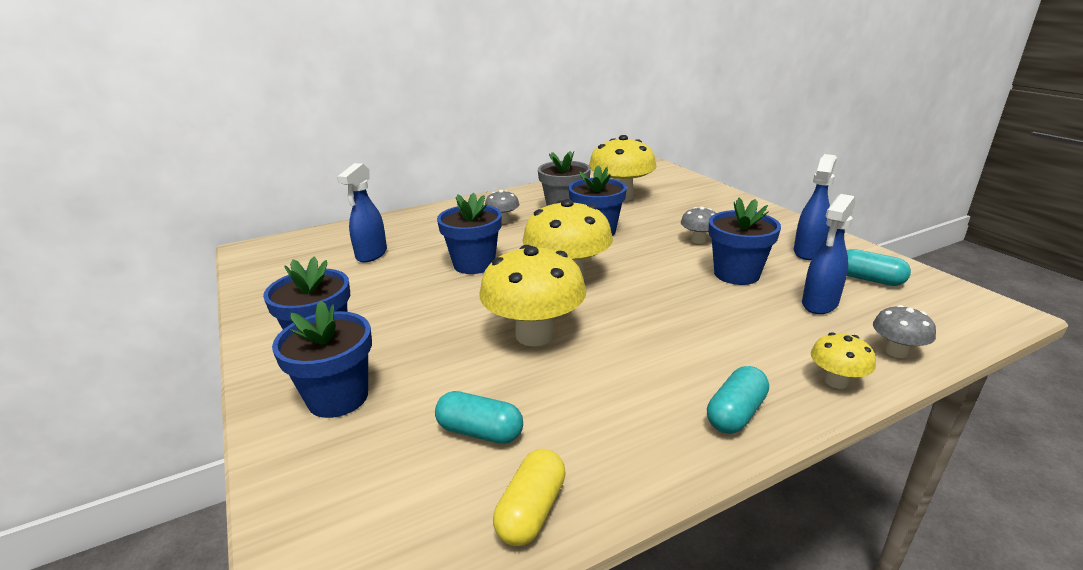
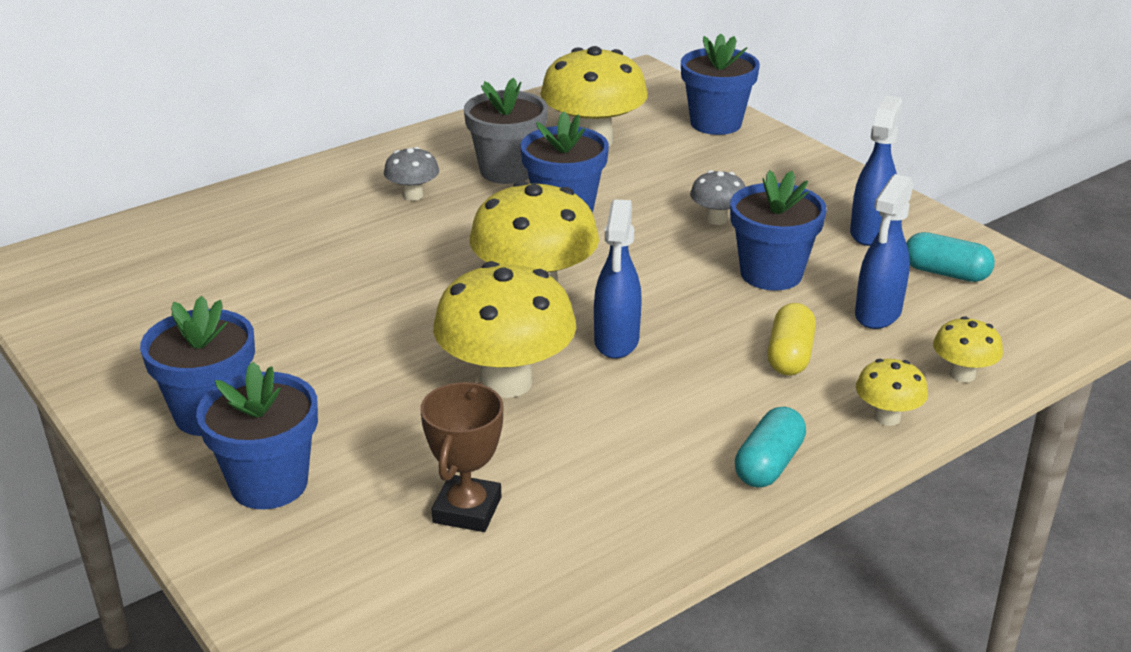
camera: 10 degrees left, 5 degrees up
(371, 255) = (222, 267): blue spray bottle -> blue spray bottle (616, 342)
(474, 264) = (390, 277): blue flower pot -> blue flower pot (716, 123)
(480, 432) = (467, 510): turquoise capsule -> brown trophy
(531, 511) = (548, 586): yellow capsule -> yellow capsule (789, 355)
(896, 352) = (962, 374): grey mushroom -> yellow mushroom

